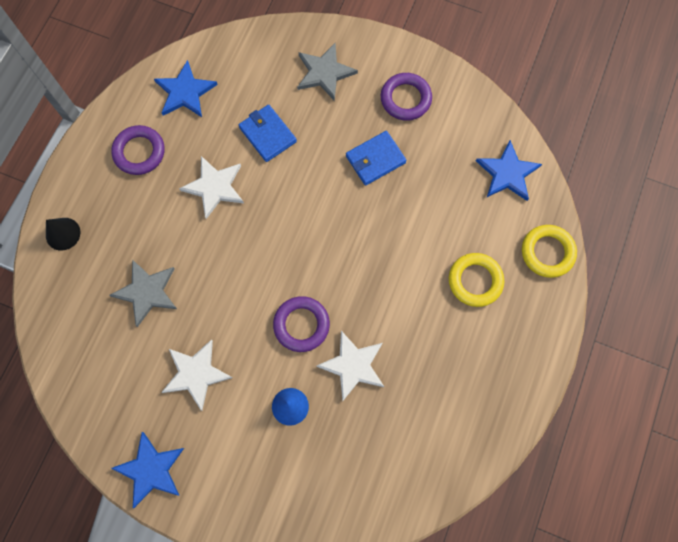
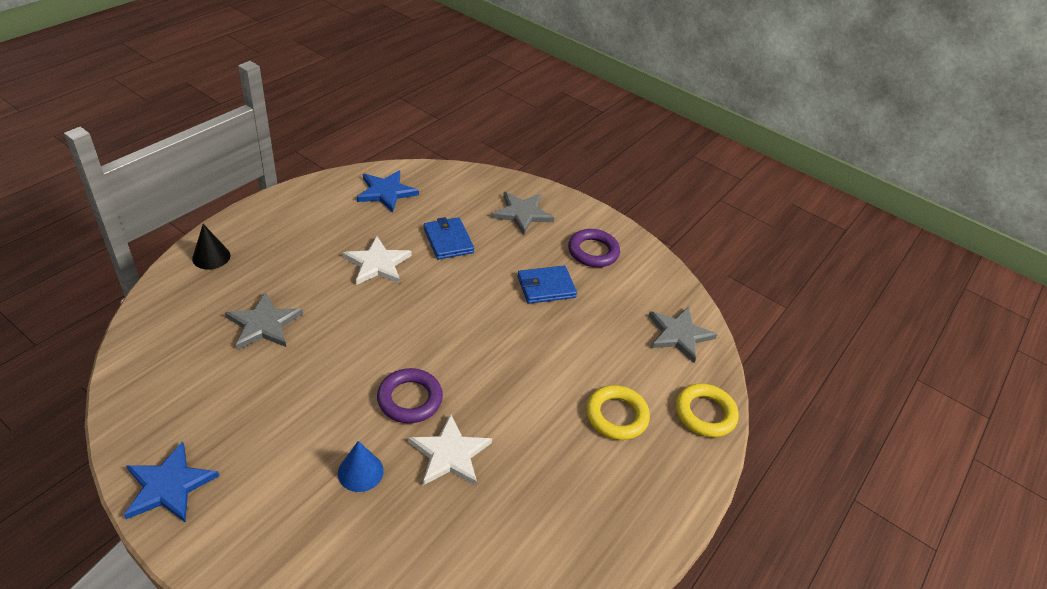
camera: 10 degrees right, 30 degrees down
(139, 152) = (320, 220): purple ring -> none
(196, 374) = (273, 409): white star -> none
(507, 173) = (679, 335): blue star -> grey star

